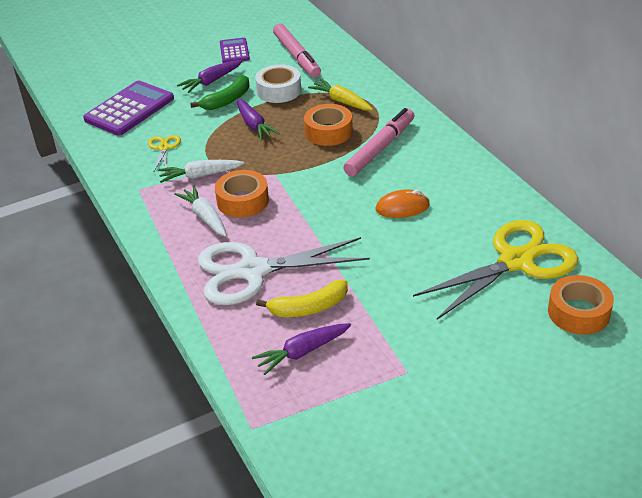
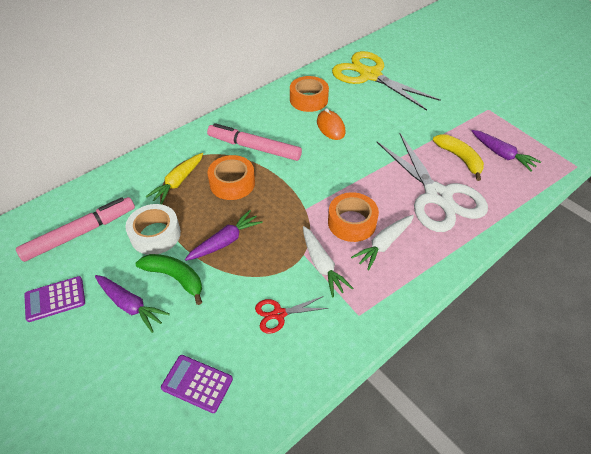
camera: 105 degrees left, 10 degrees up
(129, 109) = (197, 383): purple calculator -> purple calculator, size x0.57
(164, 148) = (279, 314): yellow scissors -> red scissors
(578, 312) = (404, 53): orange tape -> orange tape (308, 99)

